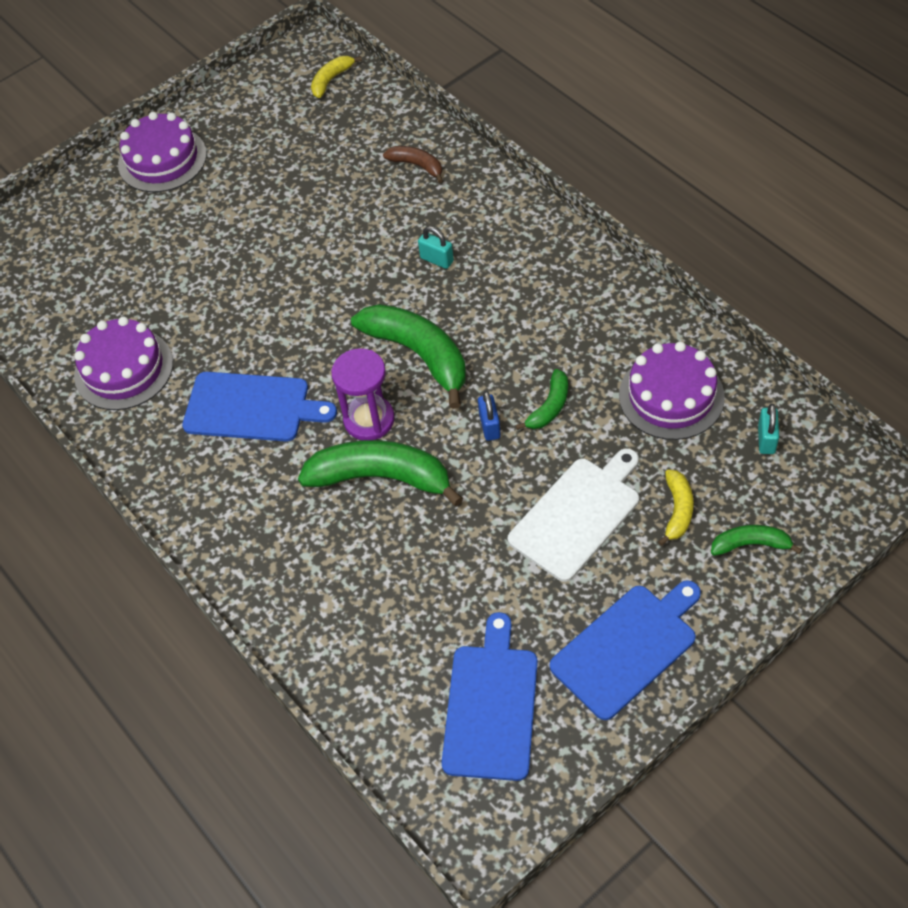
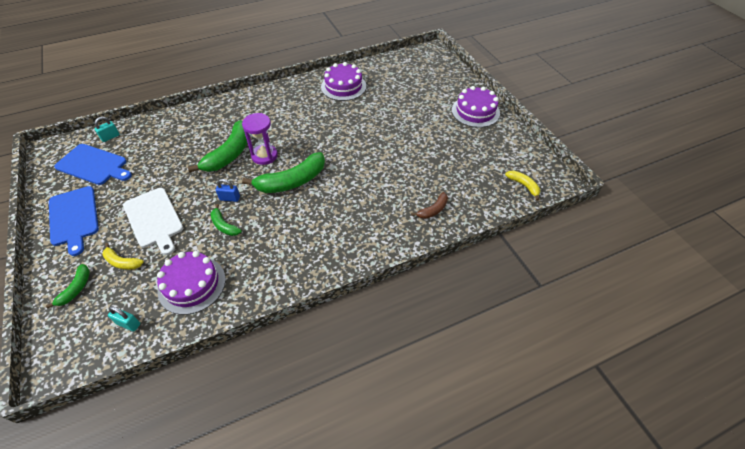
camera: 100 degrees right, 5 degrees down
(252, 407) = (297, 120): blue cutting board -> none
(437, 259) = (353, 202): turquoise padlock -> turquoise padlock (110, 137)

